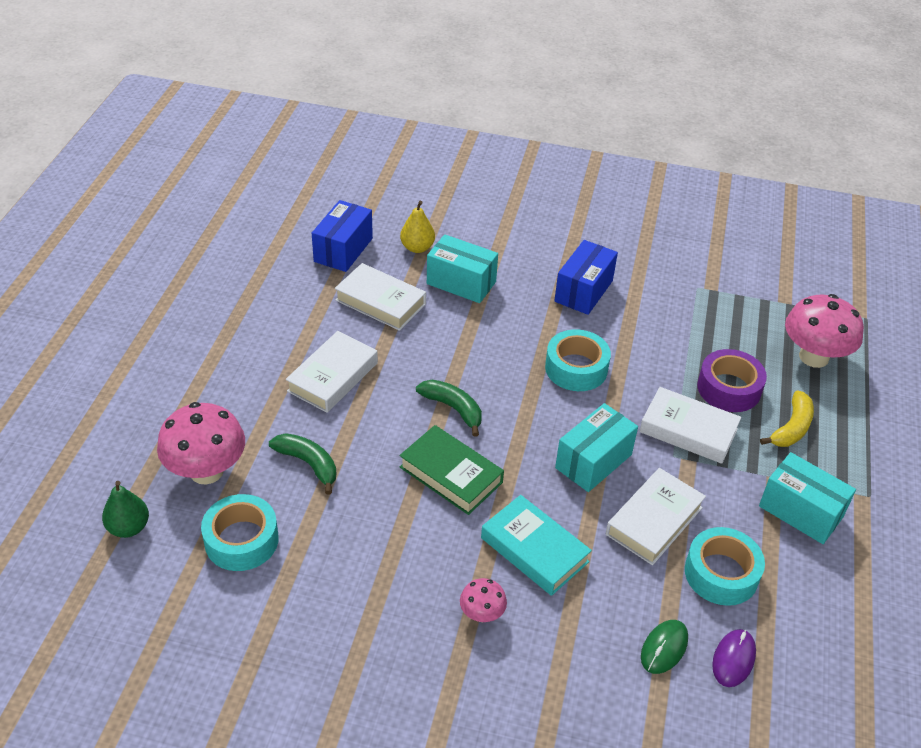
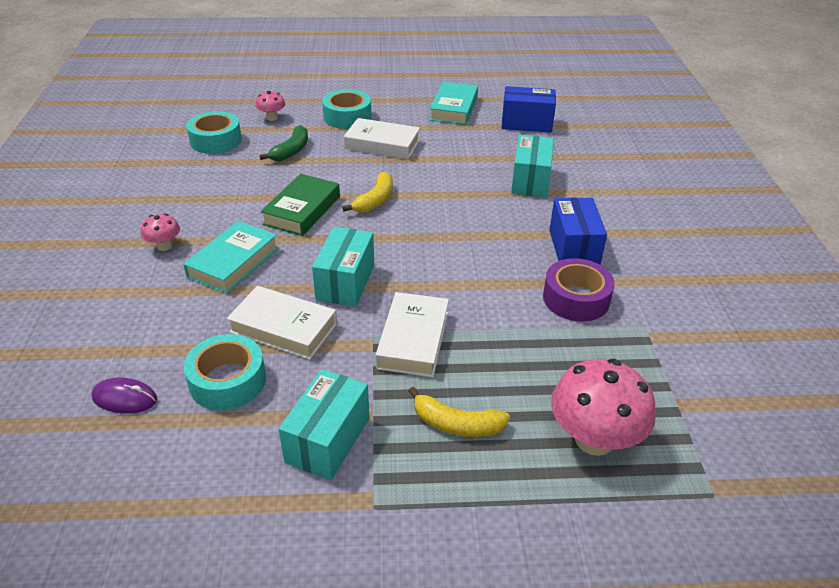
camera: 75 degrees right, 5 degrees down
(129, 527) = (218, 104): green pear -> none
(206, 471) = (272, 118): pink mushroom -> pink mushroom, size x0.50
(276, 296) = (454, 108): none -> turquoise book
(380, 302) = (477, 149): white book -> none
(417, 248) = (558, 153): yellow pear -> none
(453, 409) = (375, 200): green banana -> yellow banana
(576, 368) = (461, 257): turquoise tape -> turquoise tape (347, 117)
(583, 291) = (573, 248): blue box -> blue box turned 75 degrees clockwise
(593, 461) = (345, 282): turquoise box -> turquoise box turned 75 degrees clockwise
(664, 648) = (136, 350): green mouse -> none
(729, 388) = (492, 365): purple tape -> purple tape (576, 299)

